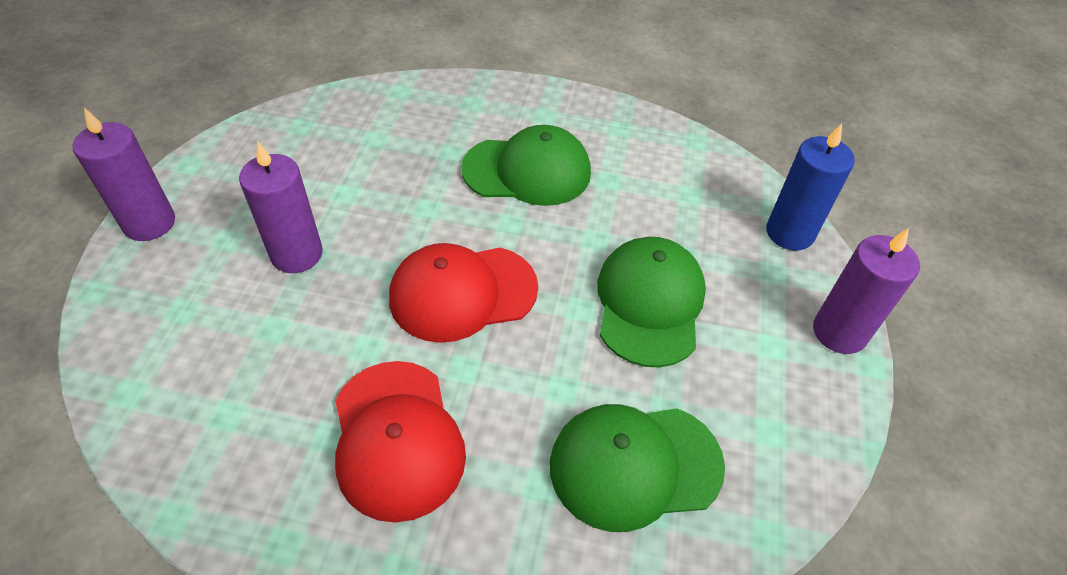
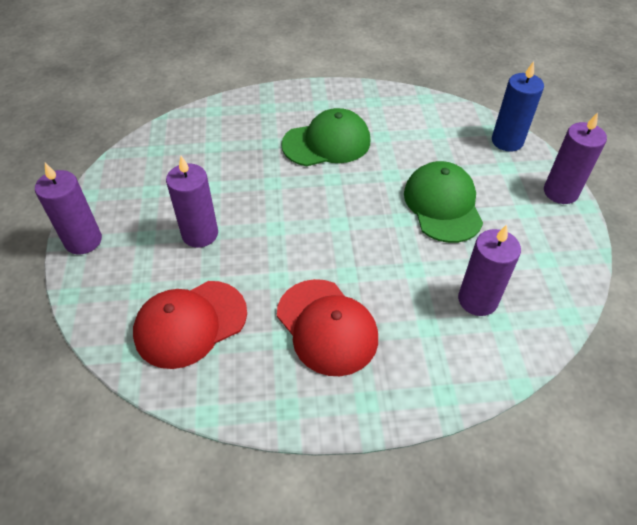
camera: 15 degrees left, 0 degrees up
(462, 293) = (323, 229): red cap -> red cap (190, 323)
(635, 465) = (477, 300): green cap -> purple candle

